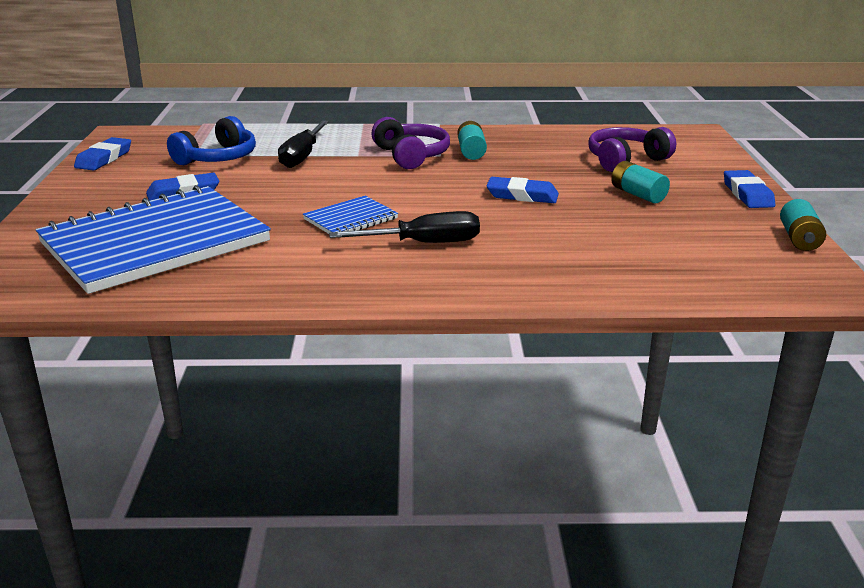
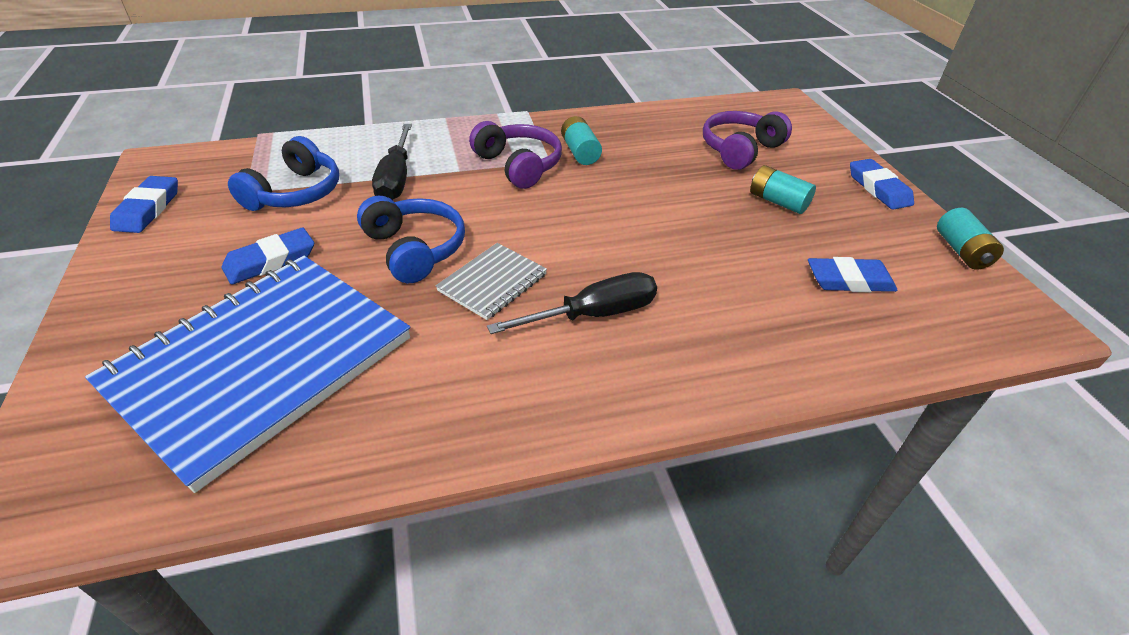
camera: 15 degrees left, 15 degrees up
(297, 196) = (415, 249): none -> blue headphones
(350, 219) = (492, 282): blue notebook -> grey notebook
(522, 195) = (664, 217): blue eraser -> blue eraser (849, 280)

